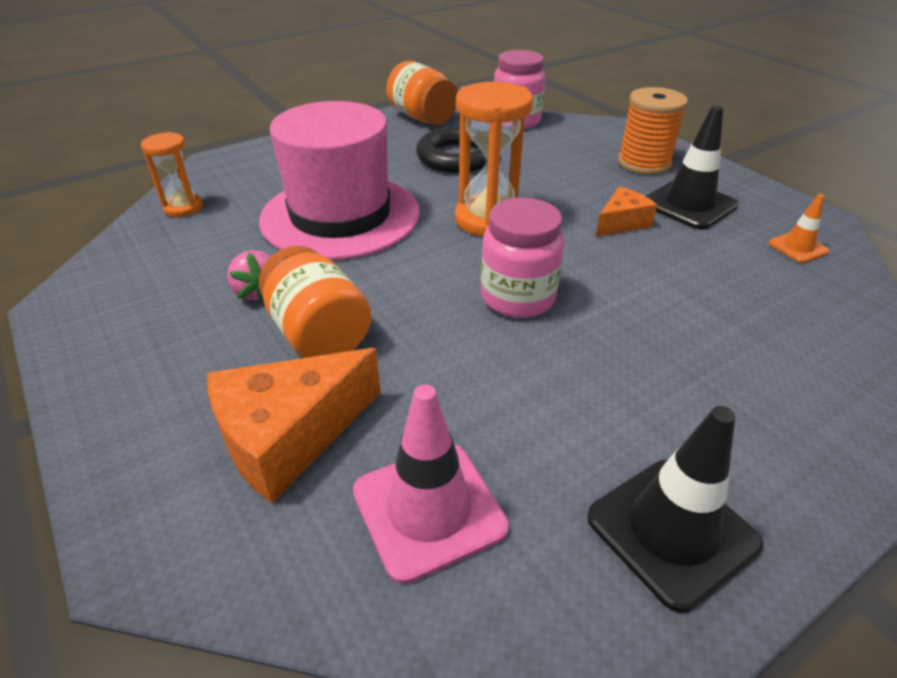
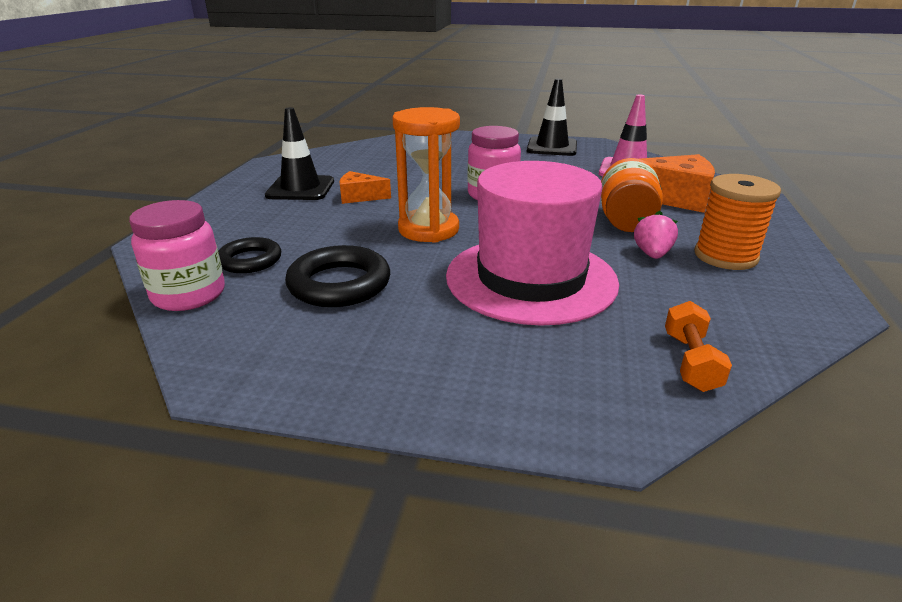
camera: 135 degrees left, 10 degrees down
(183, 207) = (690, 361): orange hourglass -> orange dumbbell
(422, 117) = (245, 359): orange jar -> none
(540, 144) = (250, 260): none -> black ring
(644, 163) = (241, 214): orange spool -> orange spool (725, 256)
(798, 247) = (318, 161): orange traffic cone -> none

